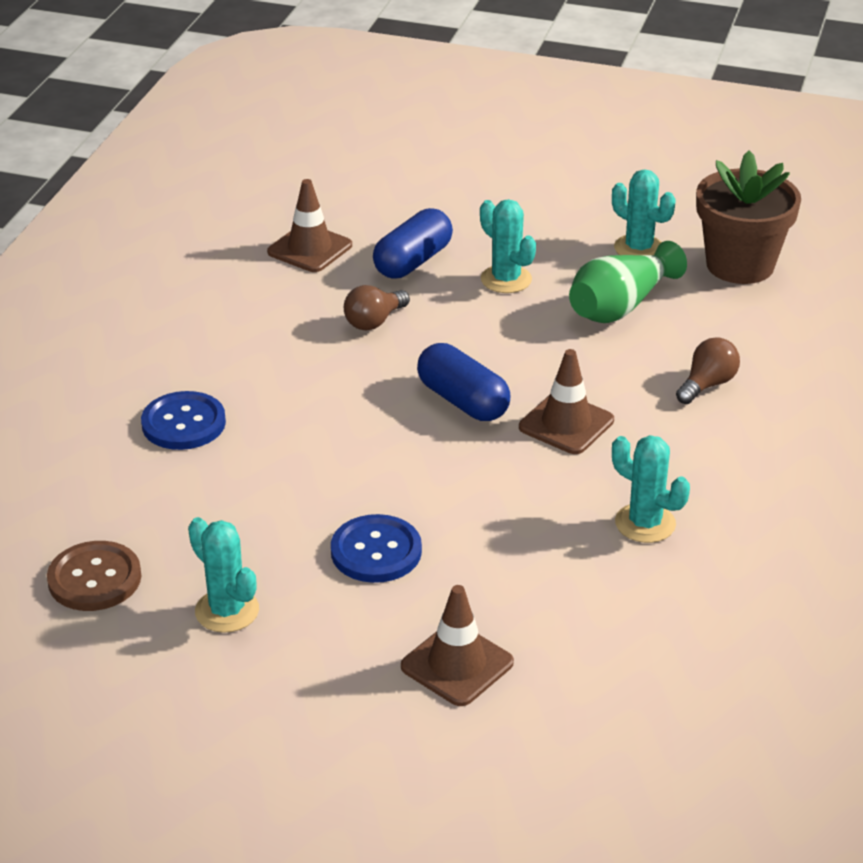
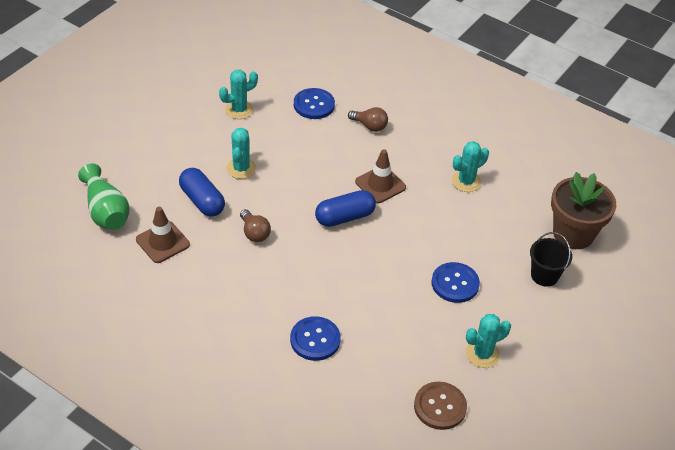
camera: 75 degrees left, 10 degrees up
(457, 665) = (544, 275): brown traffic cone -> black bucket
(506, 279) = (241, 168): turquoise cactus -> turquoise cactus turned 60 degrees counterclockwise
(621, 306) = (288, 133): green vase -> green vase (106, 211)
(707, 385) = (369, 126): brown light bulb -> brown light bulb turned 150 degrees clockwise
(712, 316) = (314, 105): none -> blue button
(740, 265) = (274, 80): brown flower pot -> brown flower pot (573, 233)

